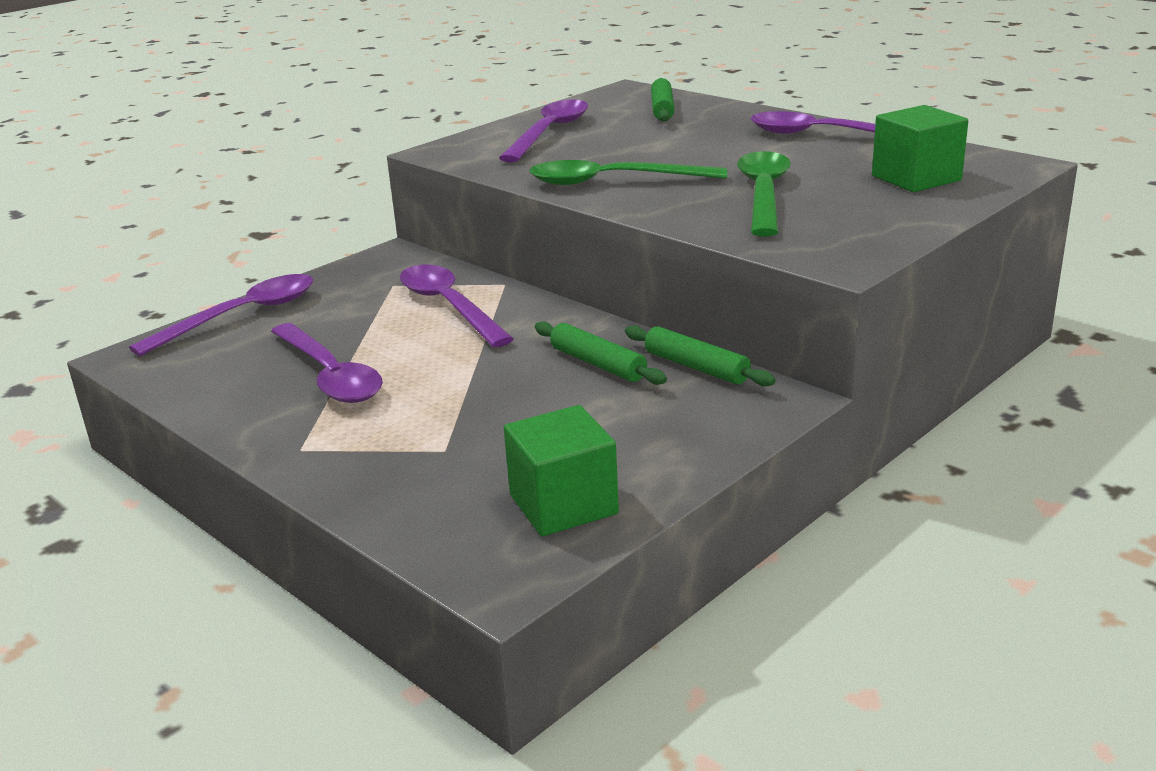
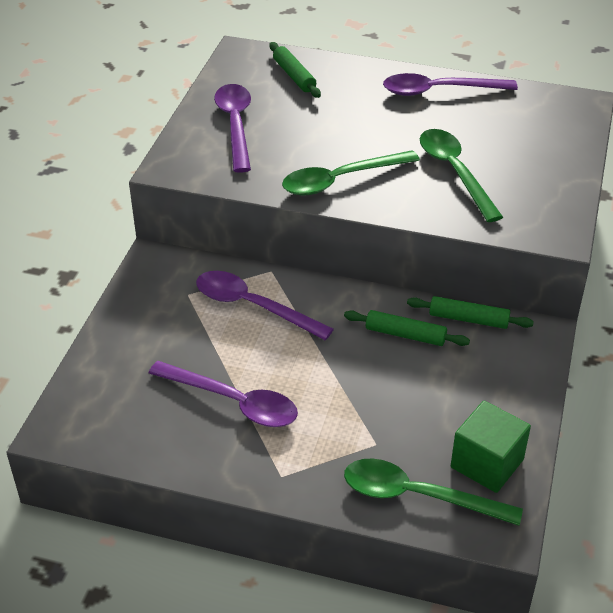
camera: 30 degrees left, 15 degrees up
(241, 316) = (101, 362): purple spoon -> none
(435, 511) = (418, 496): none -> green spoon
(916, 178) = (535, 132): green cube -> none

